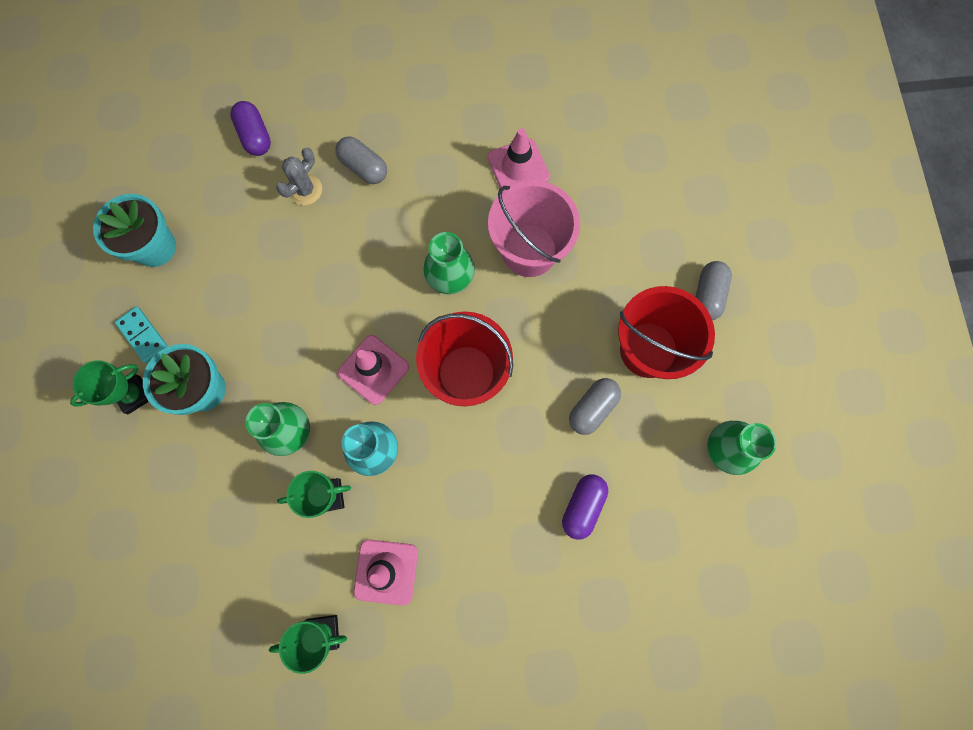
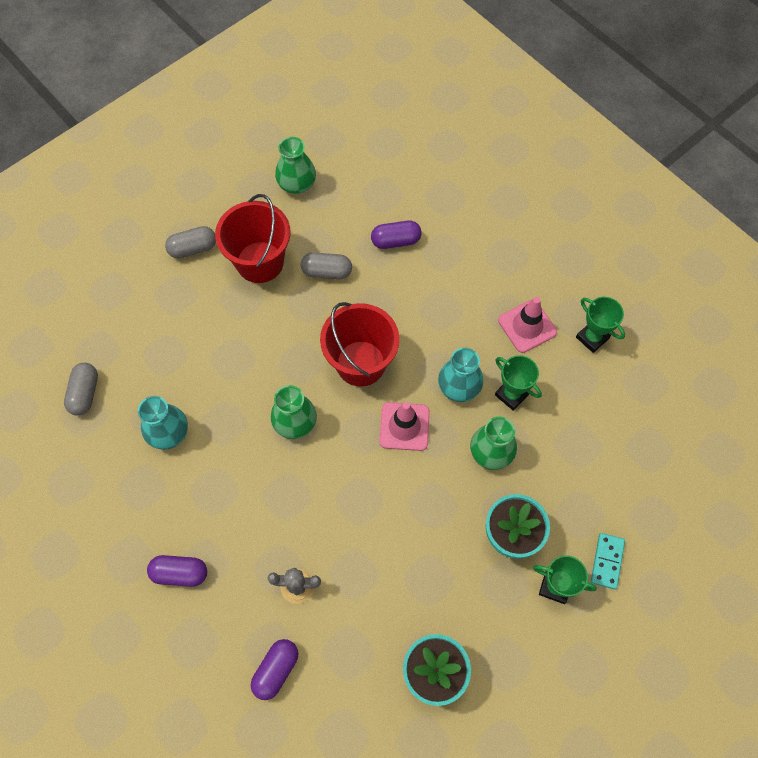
camera: 125 degrees left, 10 degrees down
(143, 335) = (508, 619): turquoise domino -> turquoise domino (607, 561)
(363, 167) = (246, 553): grey capsule -> grey capsule (85, 393)
(386, 111) = (180, 573): none -> purple capsule
(518, 167) = (168, 433): pink traffic cone -> turquoise vase
(529, 250) = (236, 381): pink bucket -> none

